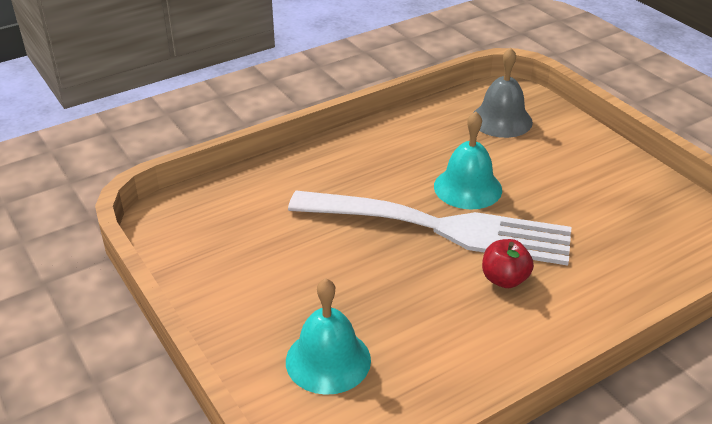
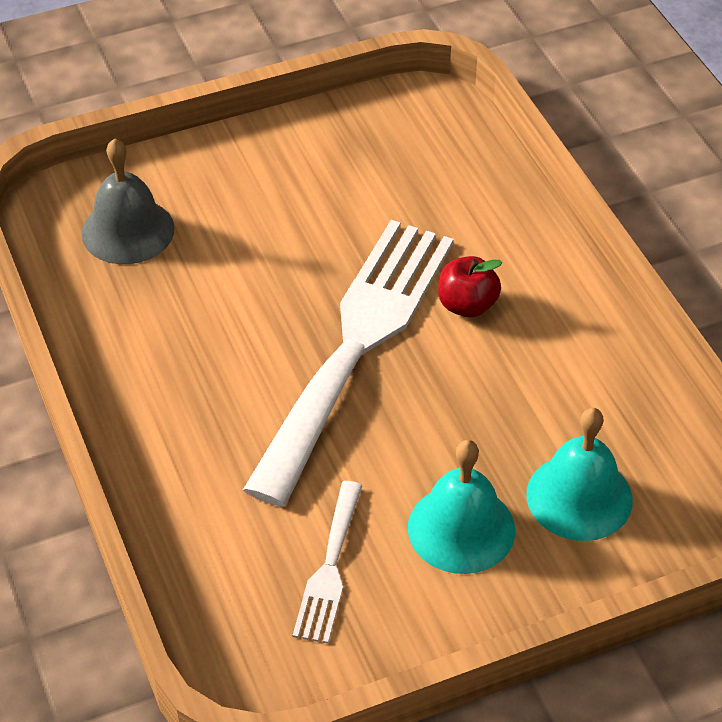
camera: 80 degrees left, 10 degrees up
(243, 239) = (329, 569): none -> white fork
(467, 188) = (278, 301): turquoise bell -> turquoise bell (461, 528)

